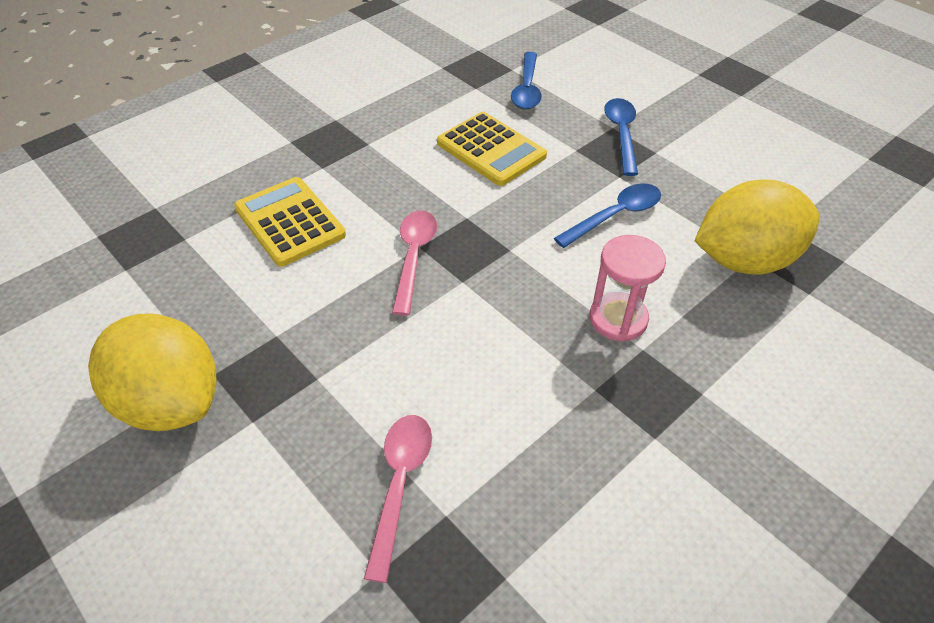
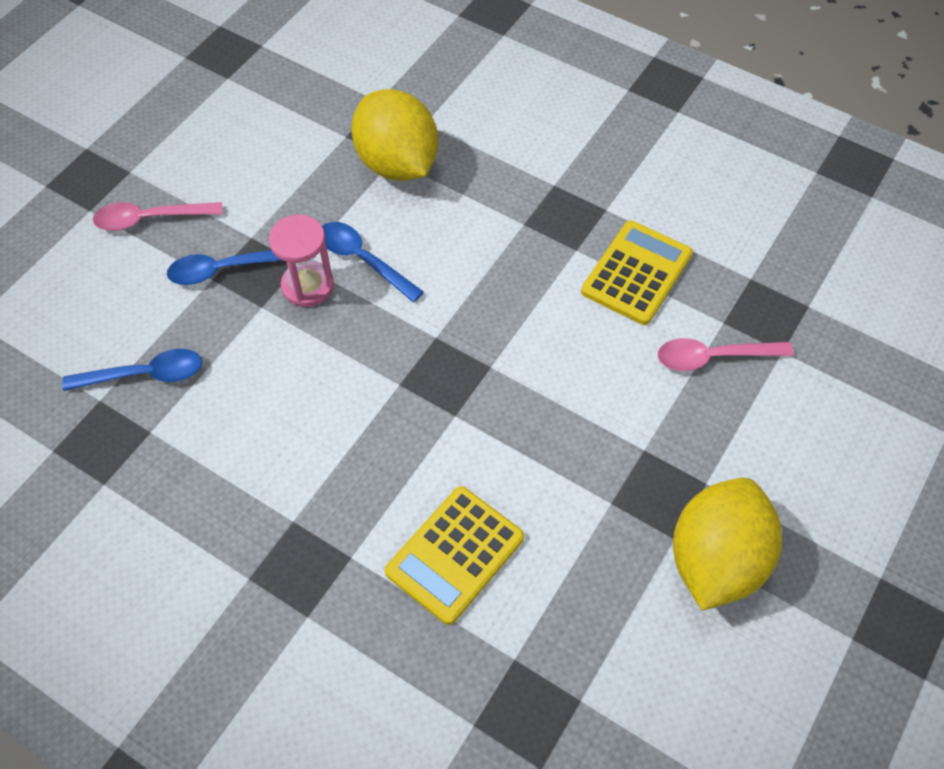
camera: 105 degrees left, 10 degrees up
(414, 257) = (472, 416): pink spoon -> pink spoon (150, 219)
(491, 149) = (278, 386): yellow calculator -> yellow calculator (636, 273)
(618, 319) = (497, 243): pink hourglass -> pink hourglass (308, 286)

